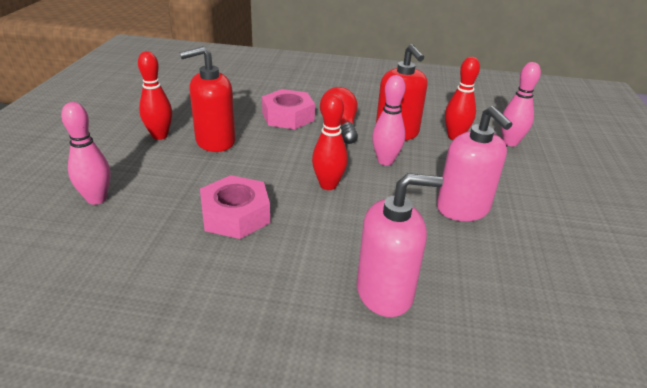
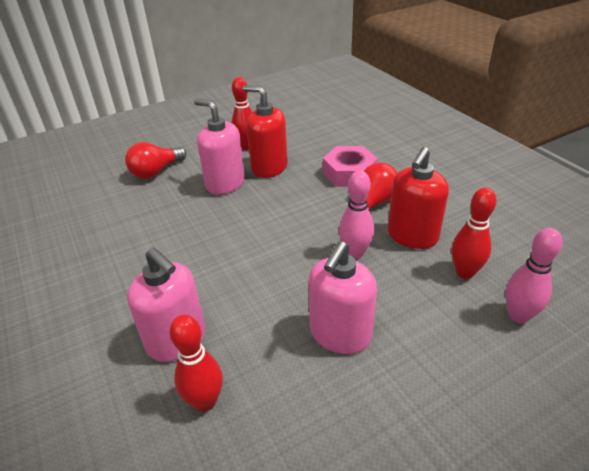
camera: 55 degrees right, 5 degrees up
(97, 199) = (156, 171): pink bowling pin -> red light bulb
(198, 171) = (225, 183): none -> pink soap dispenser
(235, 215) = (195, 226): pink nut -> none
(328, 185) = (279, 243): red bowling pin -> red bowling pin (205, 401)

